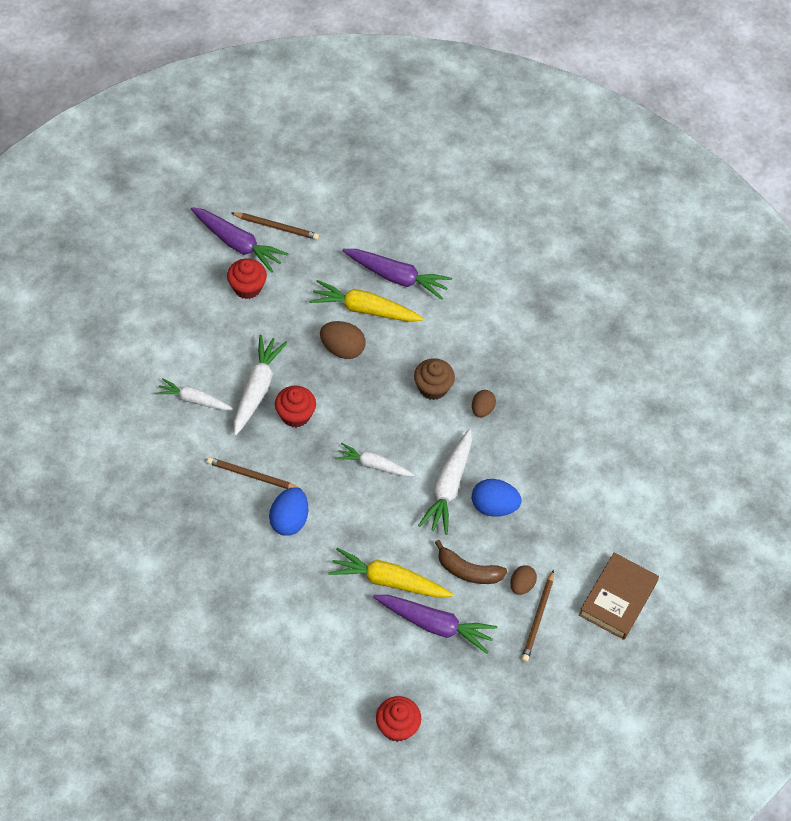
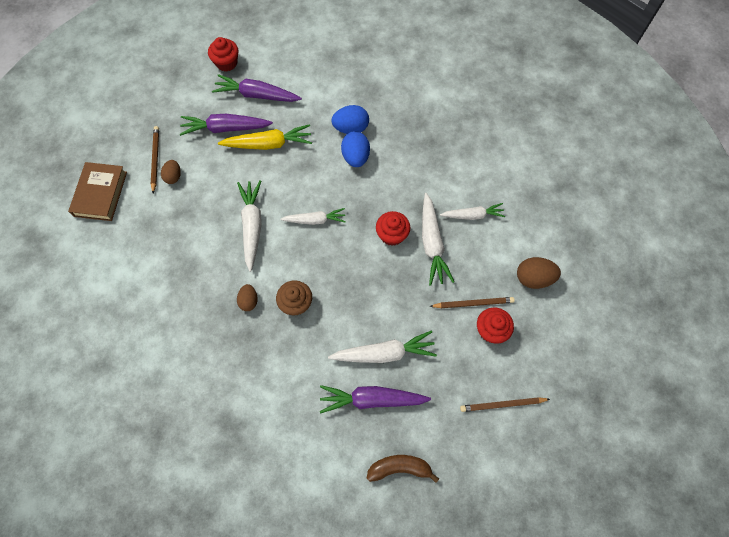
camera: 160 degrees right, 10 degrees up
(238, 244) = (524, 370): purple carrot -> purple carrot (257, 95)
(252, 476) = (398, 177): brown pencil -> brown pencil (473, 303)
(342, 349) = (384, 307): brown egg -> brown egg (533, 278)
(364, 309) = (384, 353): yellow carrot -> white carrot
(468, 571) = (215, 172): brown banana -> brown banana (399, 468)
(494, 506) = (212, 225): blue egg -> blue egg (351, 128)

